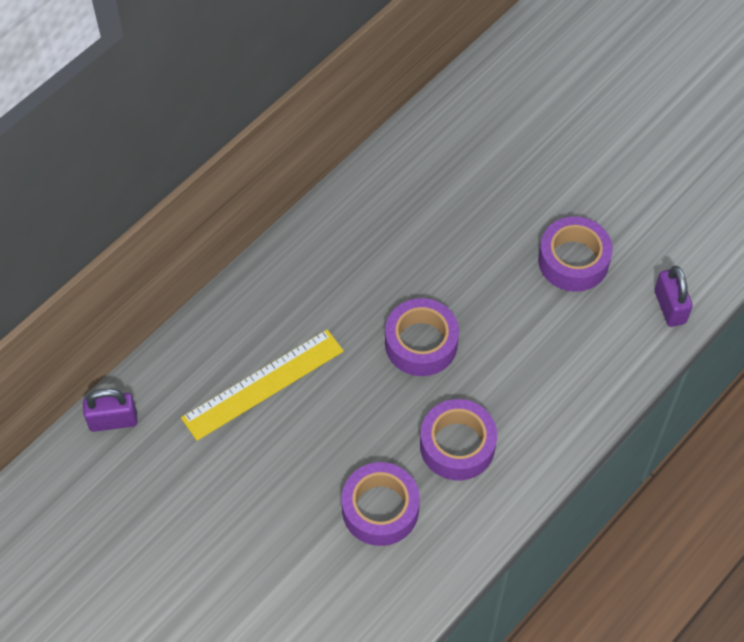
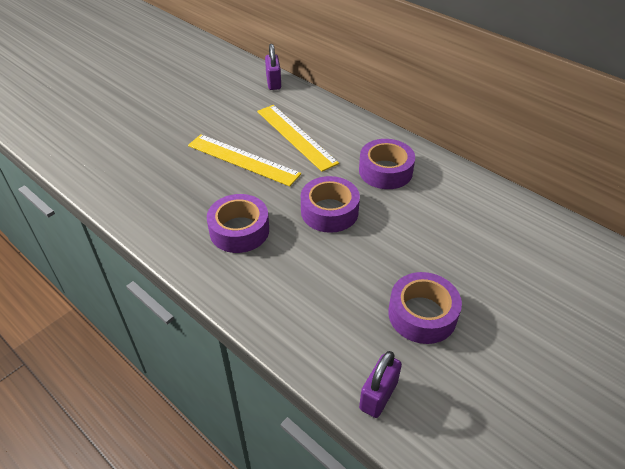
camera: 90 degrees right, 15 degrees down
(315, 452) = (243, 159): none -> yellow ruler
(380, 509) = (194, 189): purple tape -> purple tape (385, 171)
(669, 307) = (378, 395): purple padlock -> purple padlock turned 45 degrees counterclockwise

